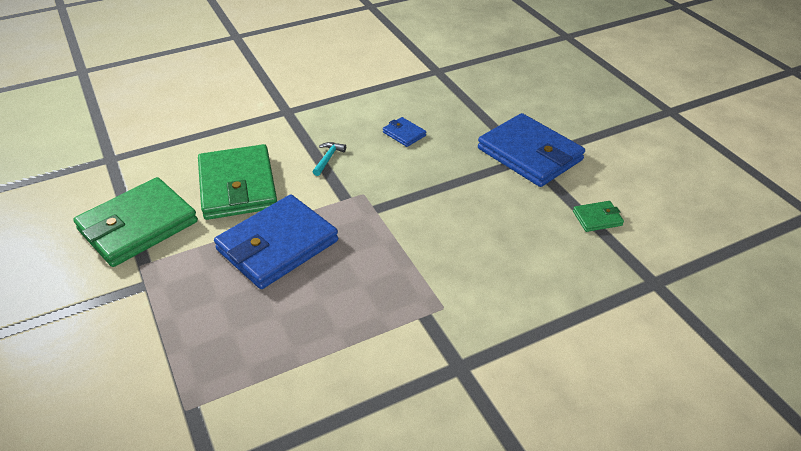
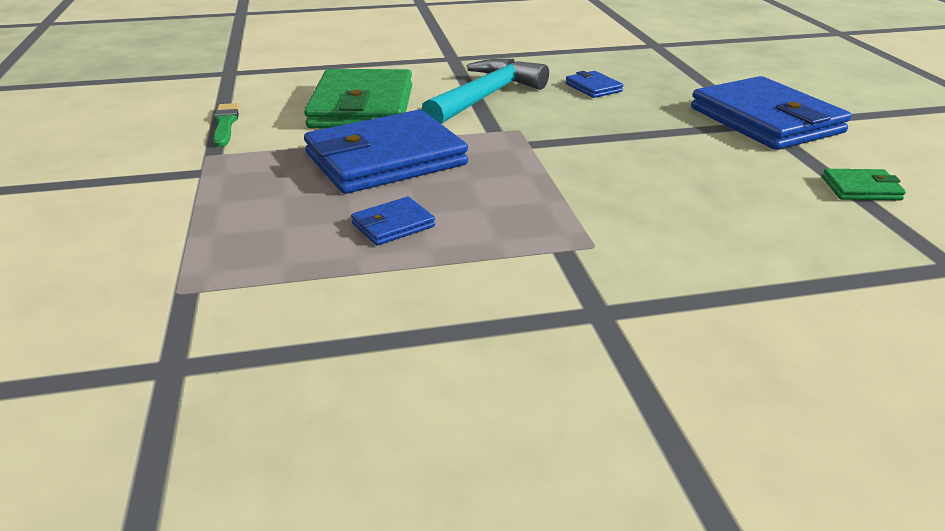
camera: 15 degrees right, 10 degrees down
(138, 226) = (225, 124): green wallet -> green brush
(307, 314) = (393, 225): none -> blue wallet
(328, 158) = (486, 97): turquoise hammer -> turquoise hammer, size x2.38

